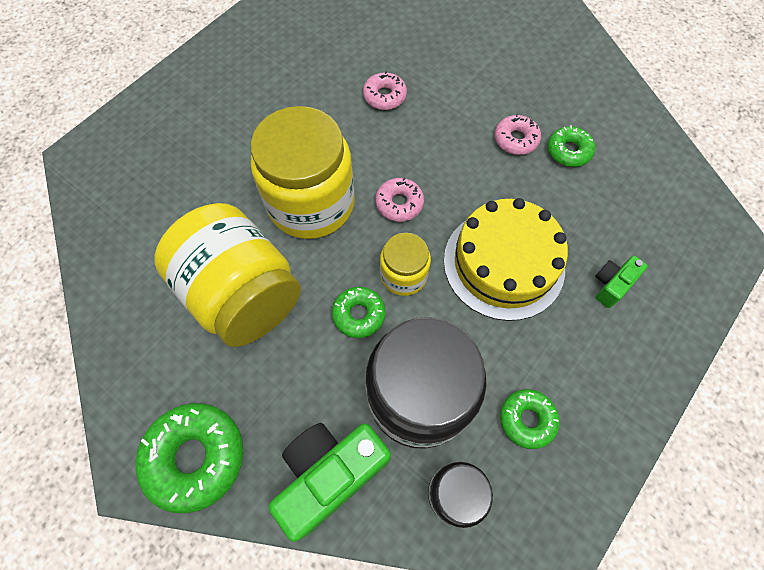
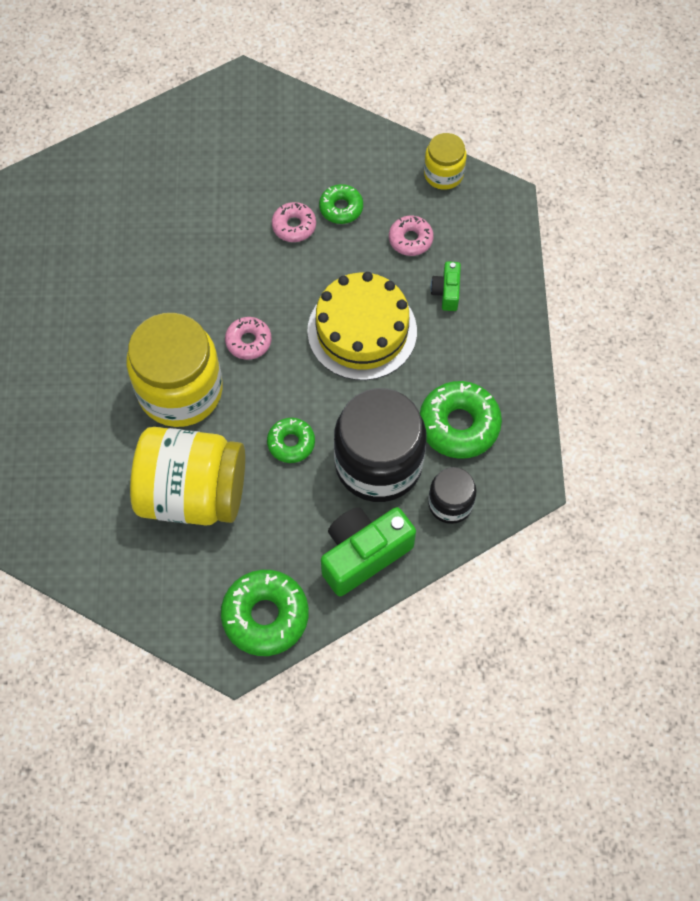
camera: 40 degrees left, 0 degrees up
(330, 474) = (363, 554): green camera -> green camera turned 45 degrees clockwise
(384, 96) = (158, 261): pink donut -> pink donut (410, 239)
(403, 275) = (298, 392): yellow jar -> yellow jar (443, 174)
(527, 419) = (459, 424): green donut -> green donut, size x1.72

